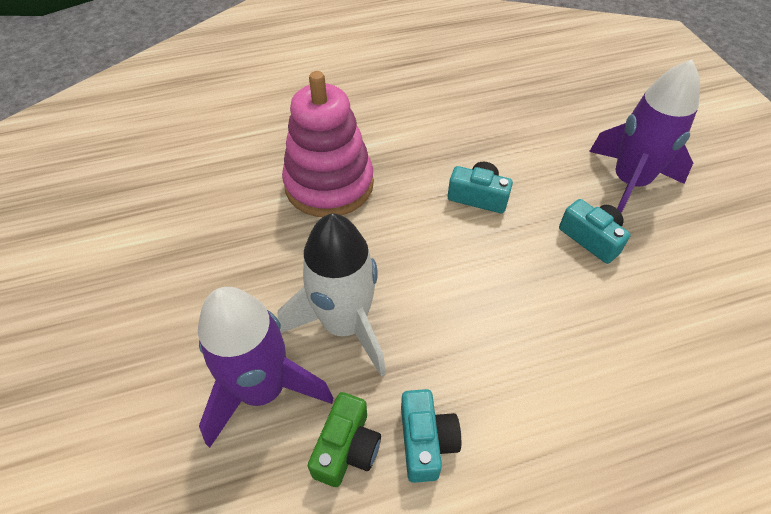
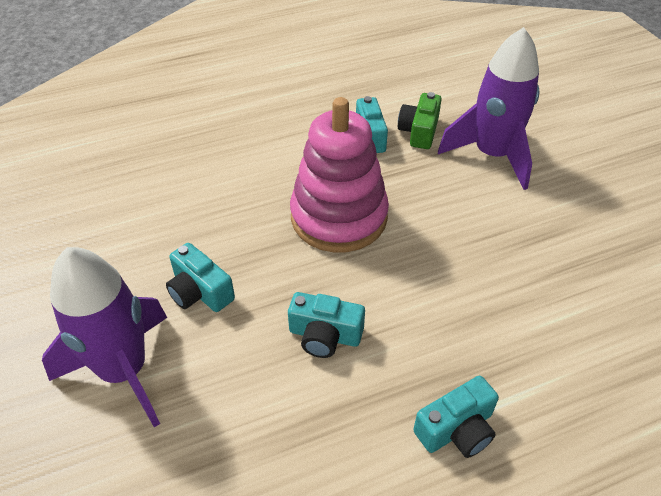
camera: 175 degrees right, 5 degrees down
(329, 184) = (514, 339): pink stacking toy -> pink stacking toy (339, 217)
(344, 325) = (444, 198): white rocket -> none
(390, 137) = (457, 429): none -> turquoise camera

